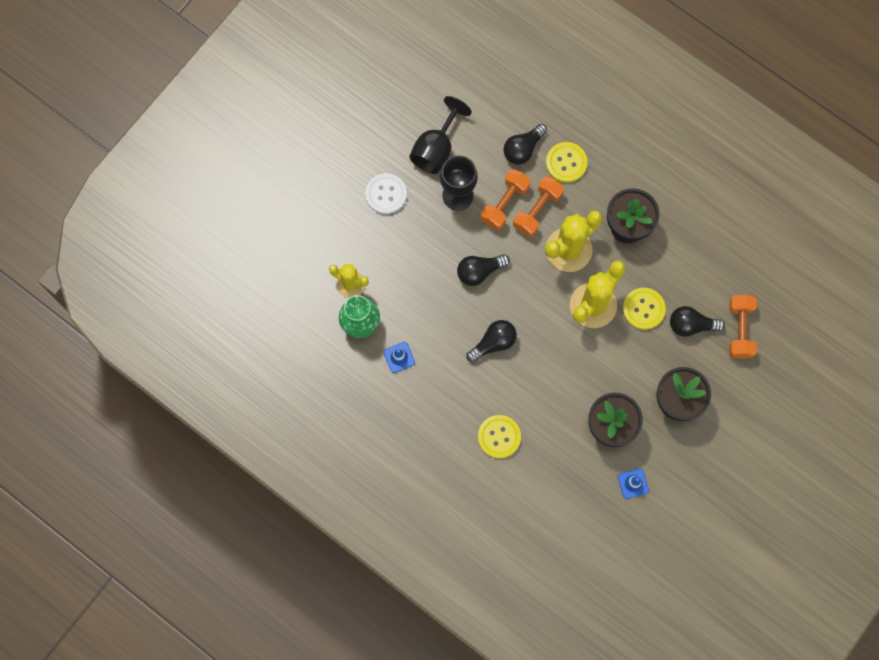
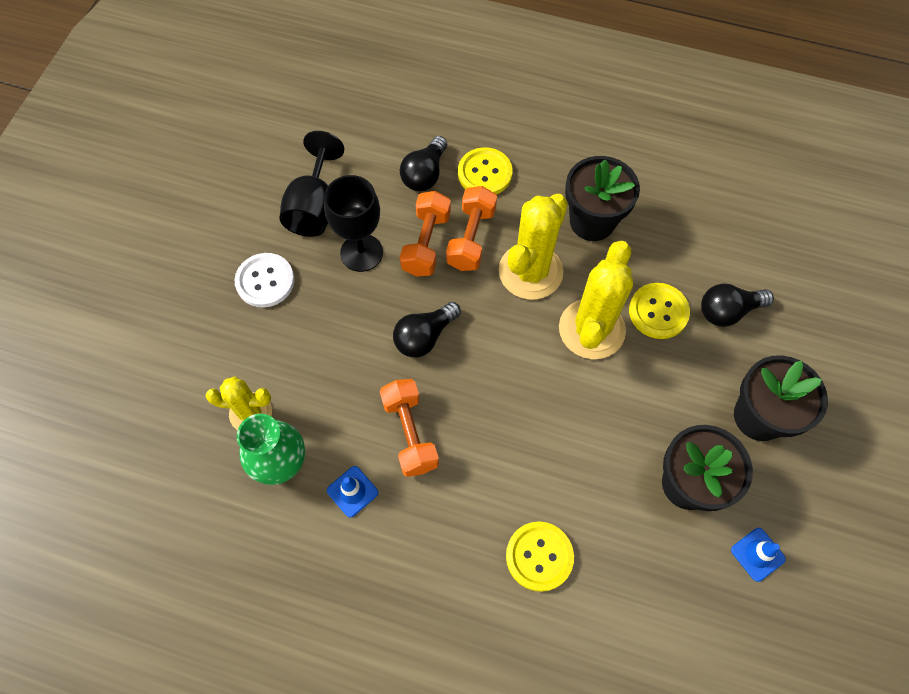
camera: 20 degrees left, 10 degrees down
(493, 343) = (479, 424): black light bulb -> none
(739, 330) = (790, 296): orange dumbbell -> orange dumbbell (410, 433)

